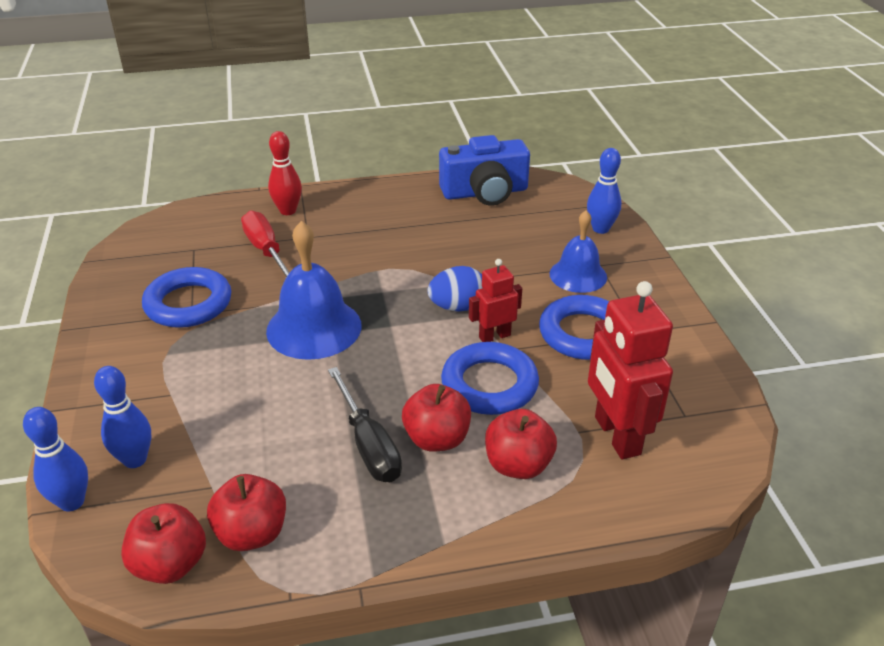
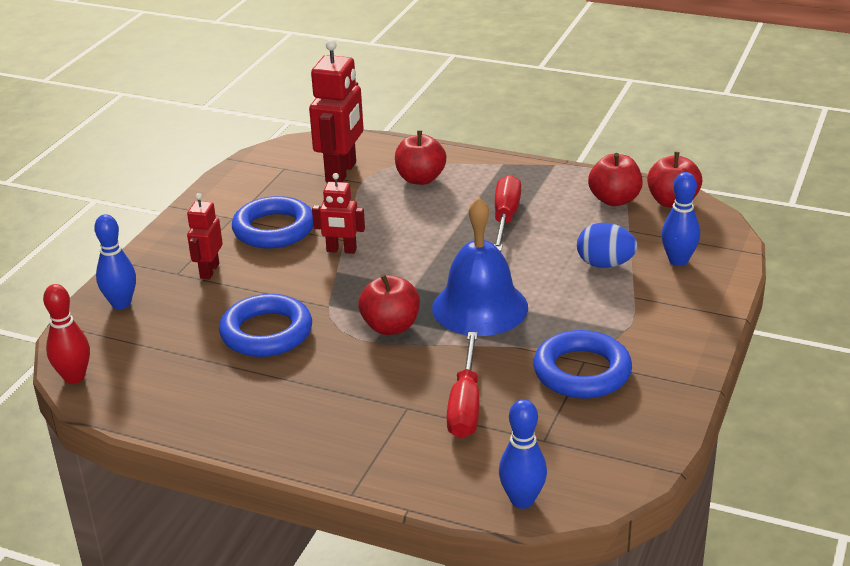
camera: 145 degrees left, 5 degrees down
(72, 502) = (731, 250): blue bowling pin -> blue bowling pin (522, 500)
(288, 211) = (400, 454): red bowling pin -> red bowling pin (74, 377)
(368, 444) = (505, 218): black screwdriver -> red screwdriver
(437, 439) = (456, 206): red apple -> red apple (391, 327)
(457, 307) = (342, 281): blue egg -> blue egg (605, 264)
(485, 192) = (161, 390): blue camera -> none
(489, 384) = (385, 222): blue ring -> blue ring (266, 332)
(578, 275) = (209, 271): blue bell -> red robot

